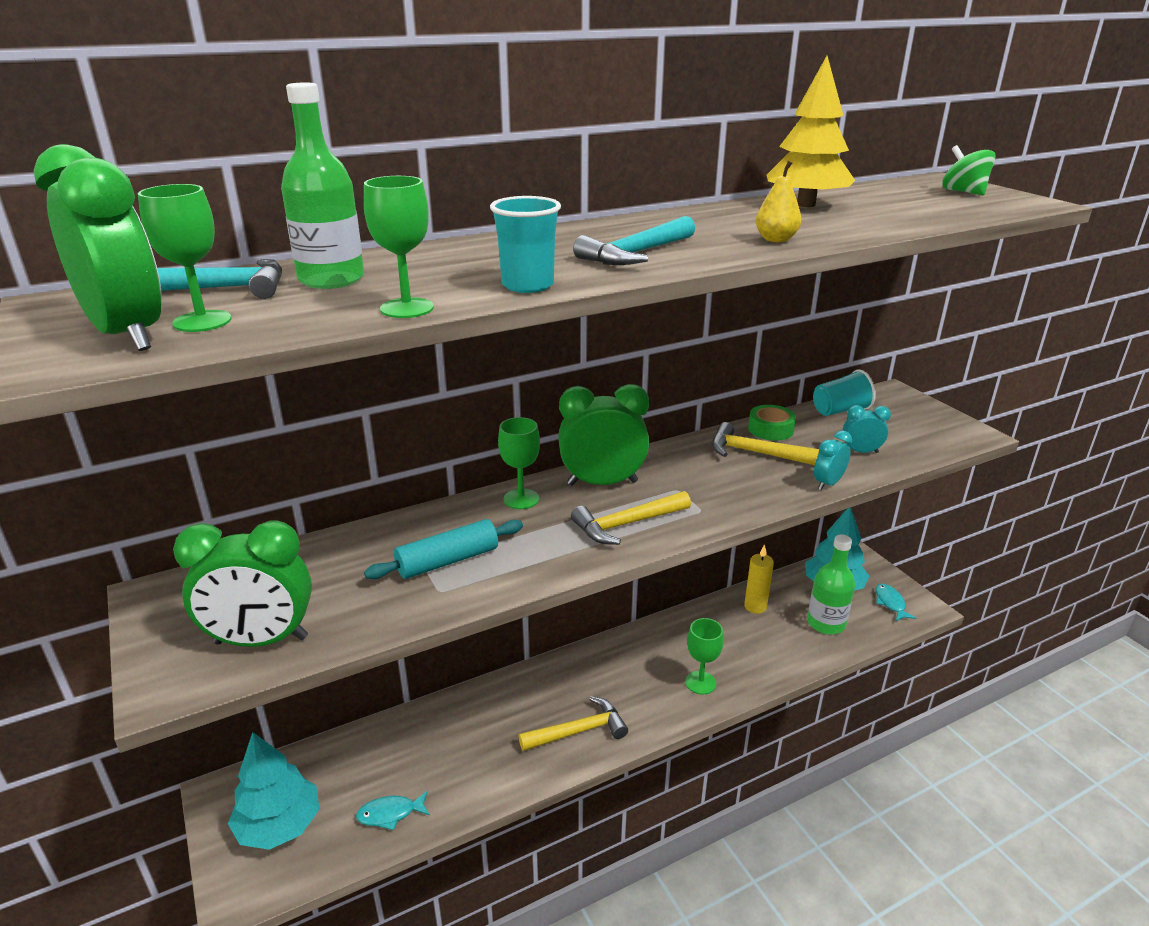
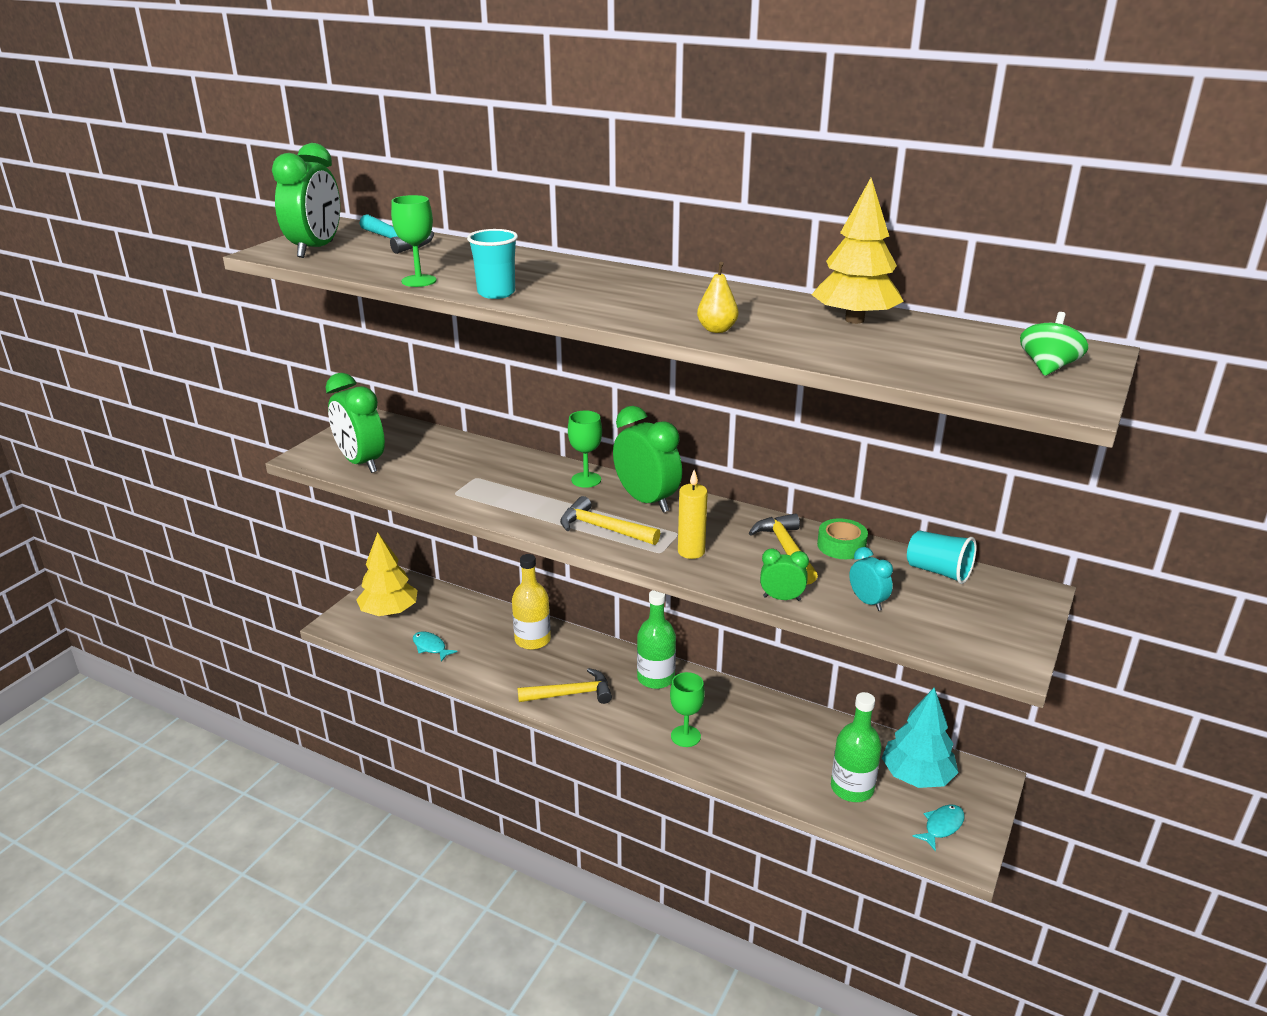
camera: 55 degrees right, 0 degrees up
(202, 321) = (349, 254): green goblet -> none
(279, 825) = (389, 611): turquoise tree -> yellow tree
(331, 279) = (443, 255): green bottle -> green bottle (656, 678)
(448, 561) = (487, 483): turquoise rolling pin -> none
(468, 720) = (532, 640): none -> yellow bottle
(579, 731) = (571, 694): yellow hammer -> yellow hammer turned 45 degrees counterclockwise
(636, 254) = (607, 301): turquoise hammer -> none
(755, 606) = (820, 734): yellow candle -> yellow candle (691, 552)
(828, 483) = (781, 598): turquoise clock -> green clock

